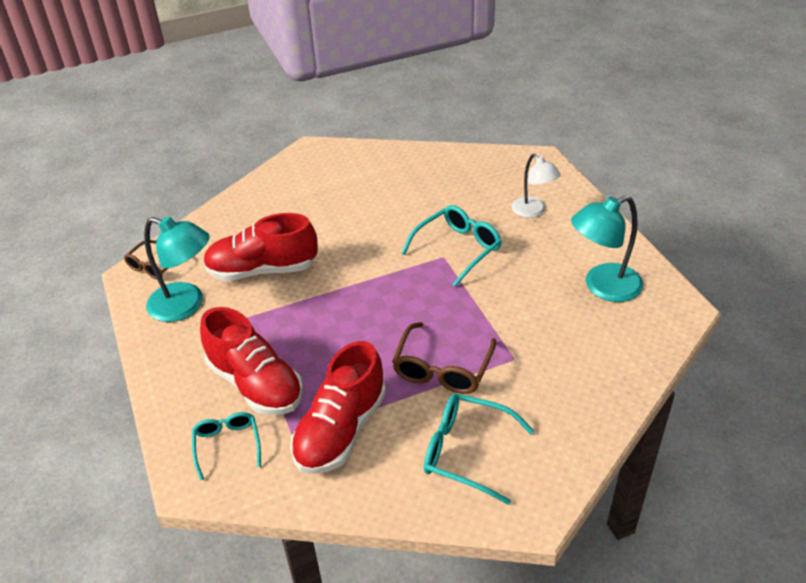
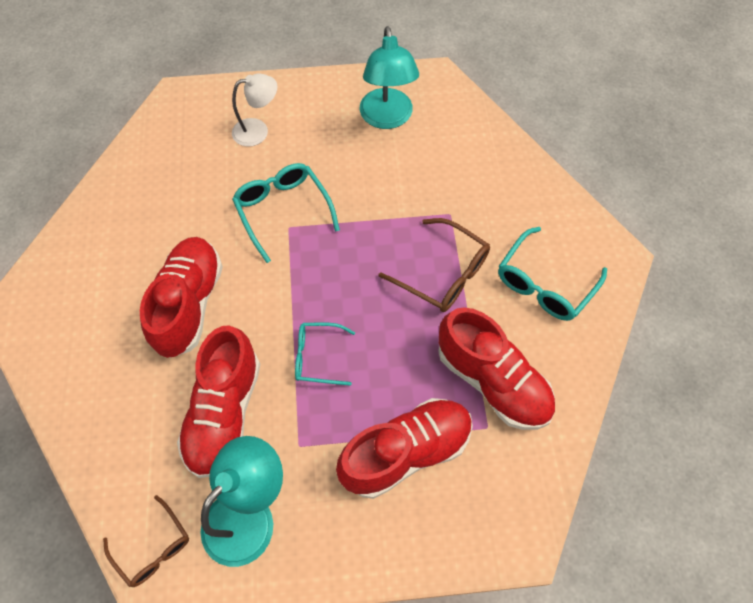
camera: 75 degrees left, 20 degrees up
(227, 445) = (481, 495): turquoise glasses -> turquoise glasses (317, 357)
(347, 225) = (189, 304): none -> red shoe

